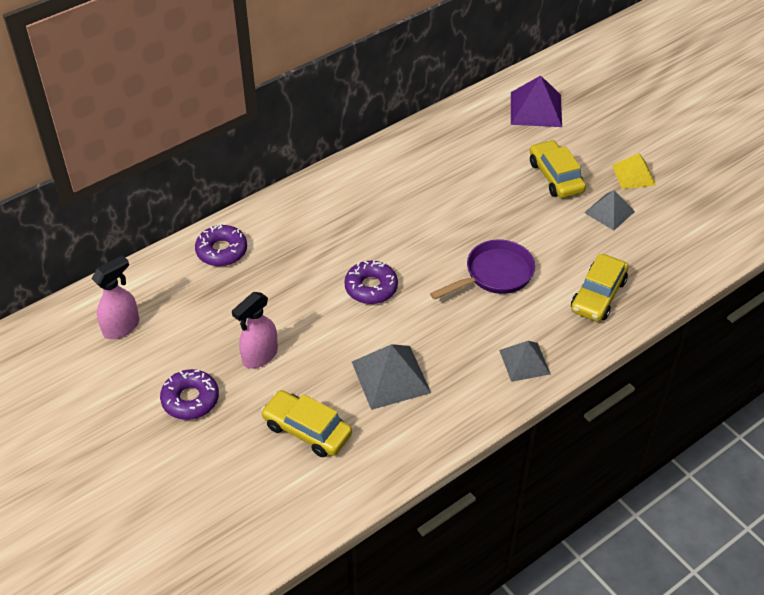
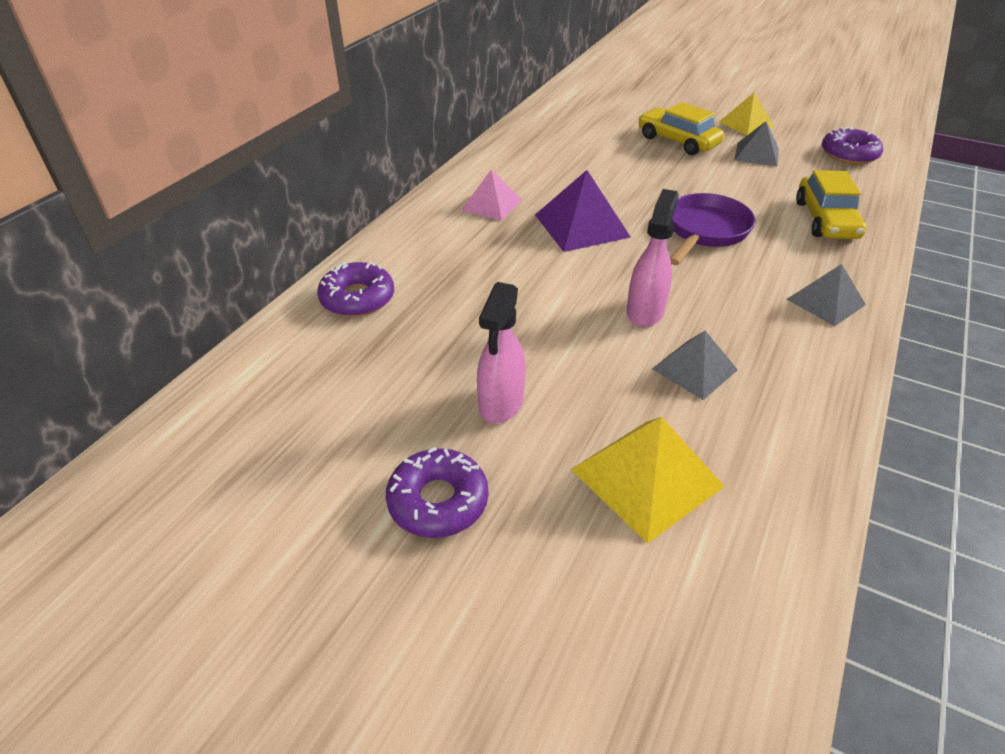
camera: 25 degrees left, 5 degrees down
(122, 327) = (260, 435): pink spray bottle -> pink spray bottle (645, 311)
(307, 430) = (647, 477): yellow car -> yellow pyramid
(359, 198) = (491, 204): none -> pink pyramid
(371, 287) = (581, 282): purple donut -> purple donut (849, 154)
(390, 377) = (694, 369): grey pyramid -> grey pyramid, size x0.66
(536, 109) = (606, 100): purple pyramid -> purple pyramid (581, 226)

